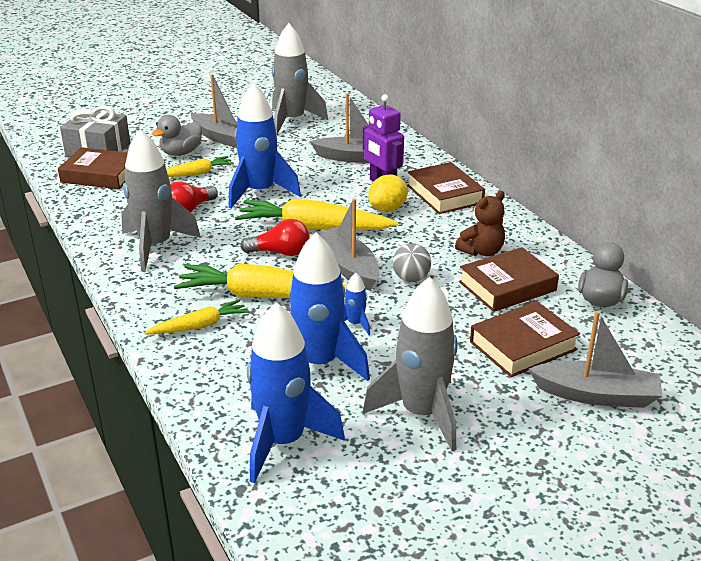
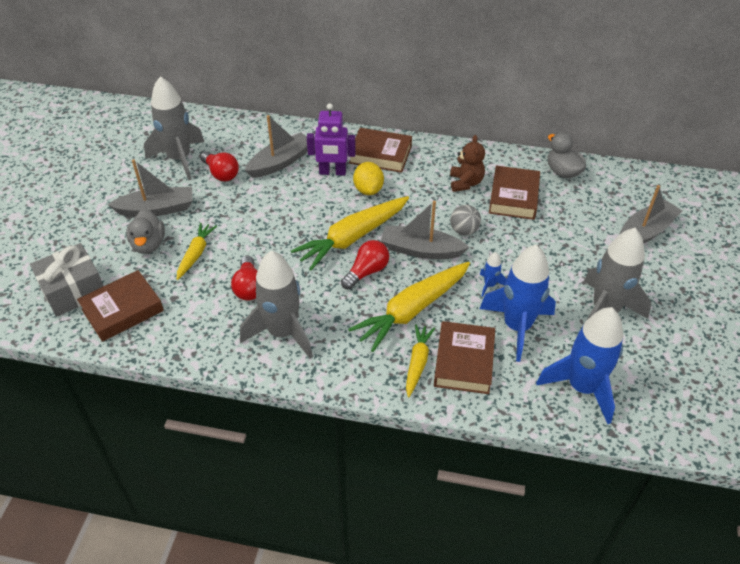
camera: 50 degrees left, 15 degrees up
(259, 192) = (269, 236): blue rocket -> none
(302, 142) = (221, 174): none -> red light bulb
(523, 346) = (577, 230): brown book -> brown book (464, 361)

